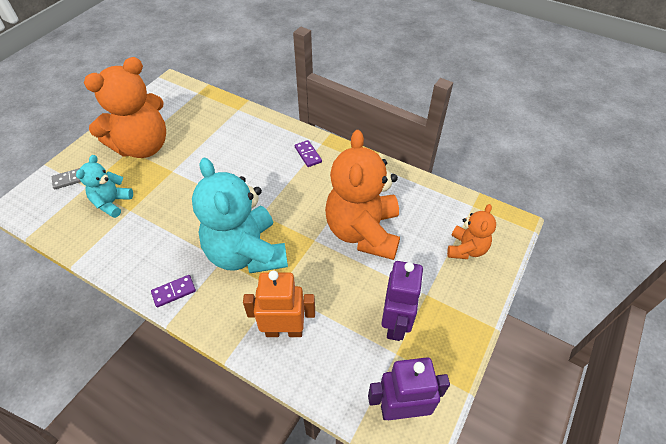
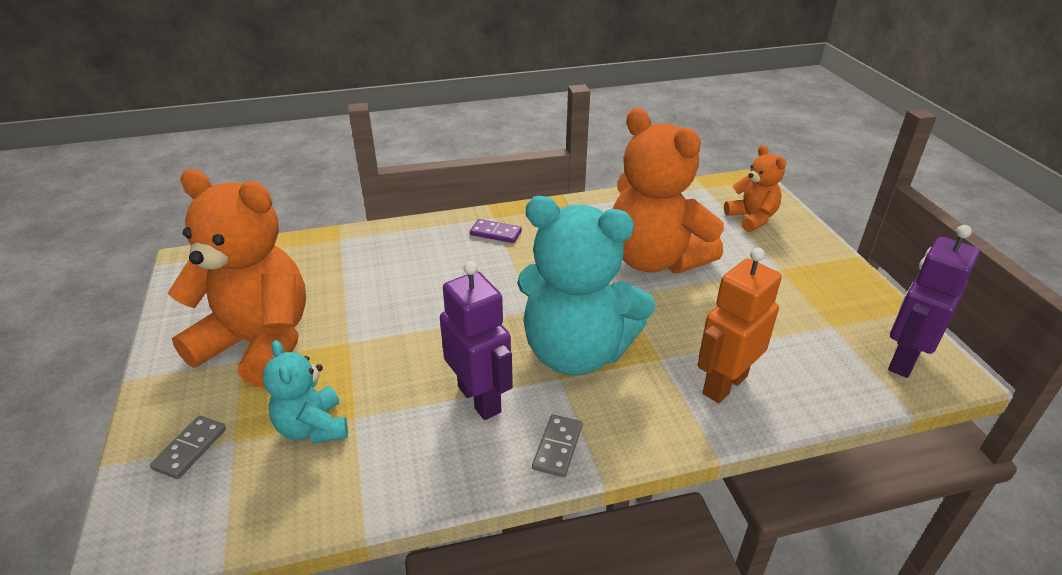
camera: 45 degrees left, 15 degrees down
(143, 146) = (259, 344): orange teddy bear -> orange teddy bear turned 75 degrees counterclockwise
(174, 292) = (557, 447): purple domino -> grey domino
(396, 323) = (796, 305): purple robot -> purple robot (480, 399)

